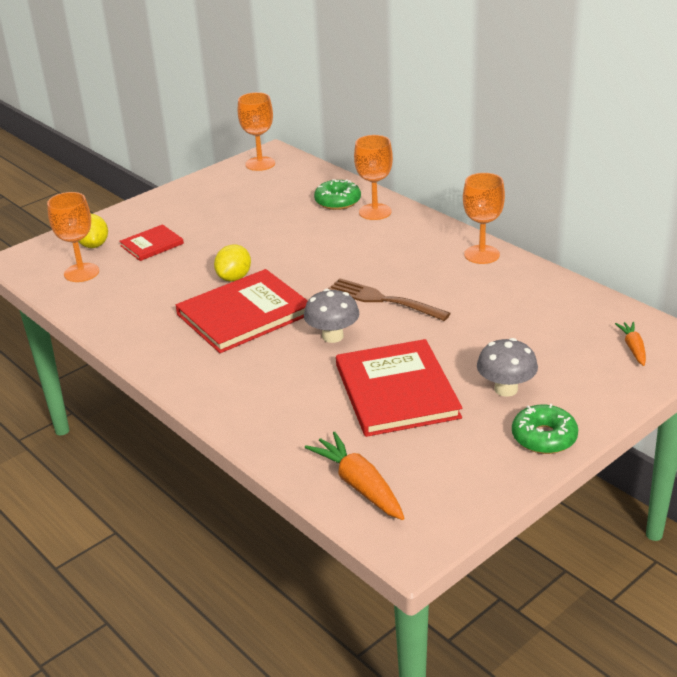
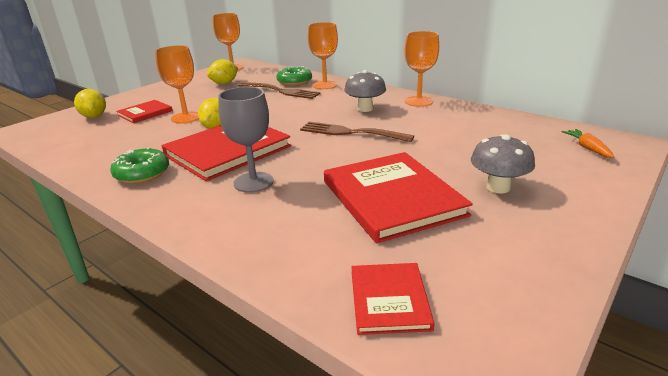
camera: 10 degrees left, 5 degrees down
(81, 272) = (78, 134): orange goblet -> orange goblet (186, 117)
(247, 196) = (224, 83): none -> yellow lemon
(266, 359) = (253, 182): none -> grey goblet
(317, 219) = (281, 91): none -> brown fork
(332, 336) = (314, 160): grey mushroom -> grey mushroom (365, 109)
(359, 485) = (389, 300): orange carrot -> red book
(544, 437) = (567, 226): green donut -> green donut (142, 173)

